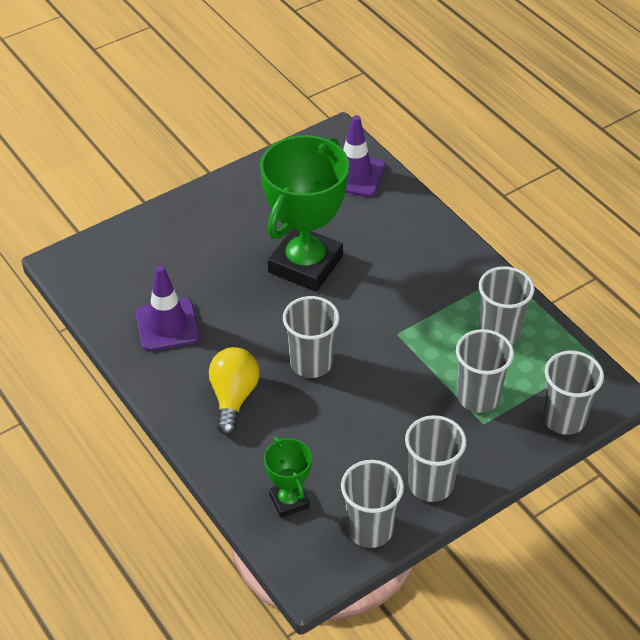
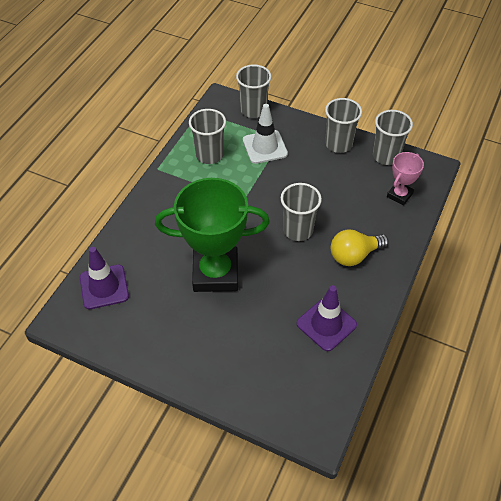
camera: 120 degrees left, 5 degrees up
(289, 501) = (399, 195): green trophy -> pink trophy
(478, 397) = (265, 147): grey cup -> white traffic cone

